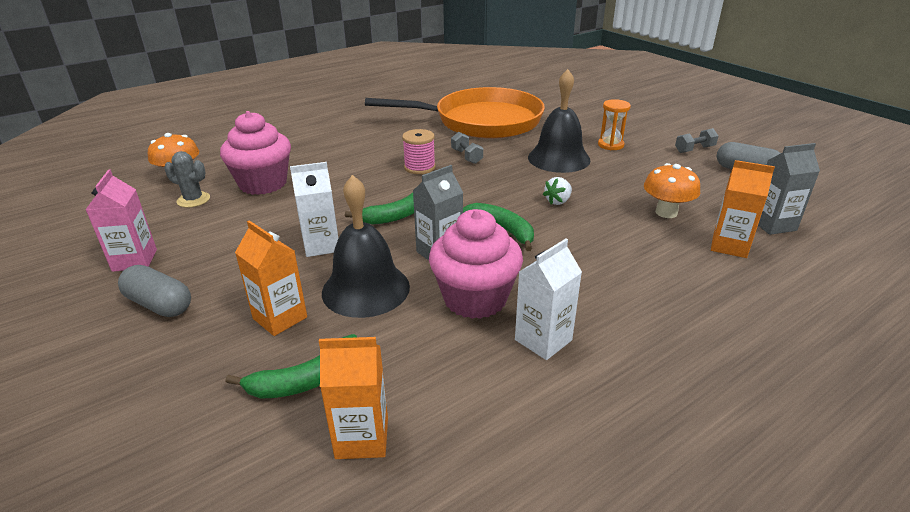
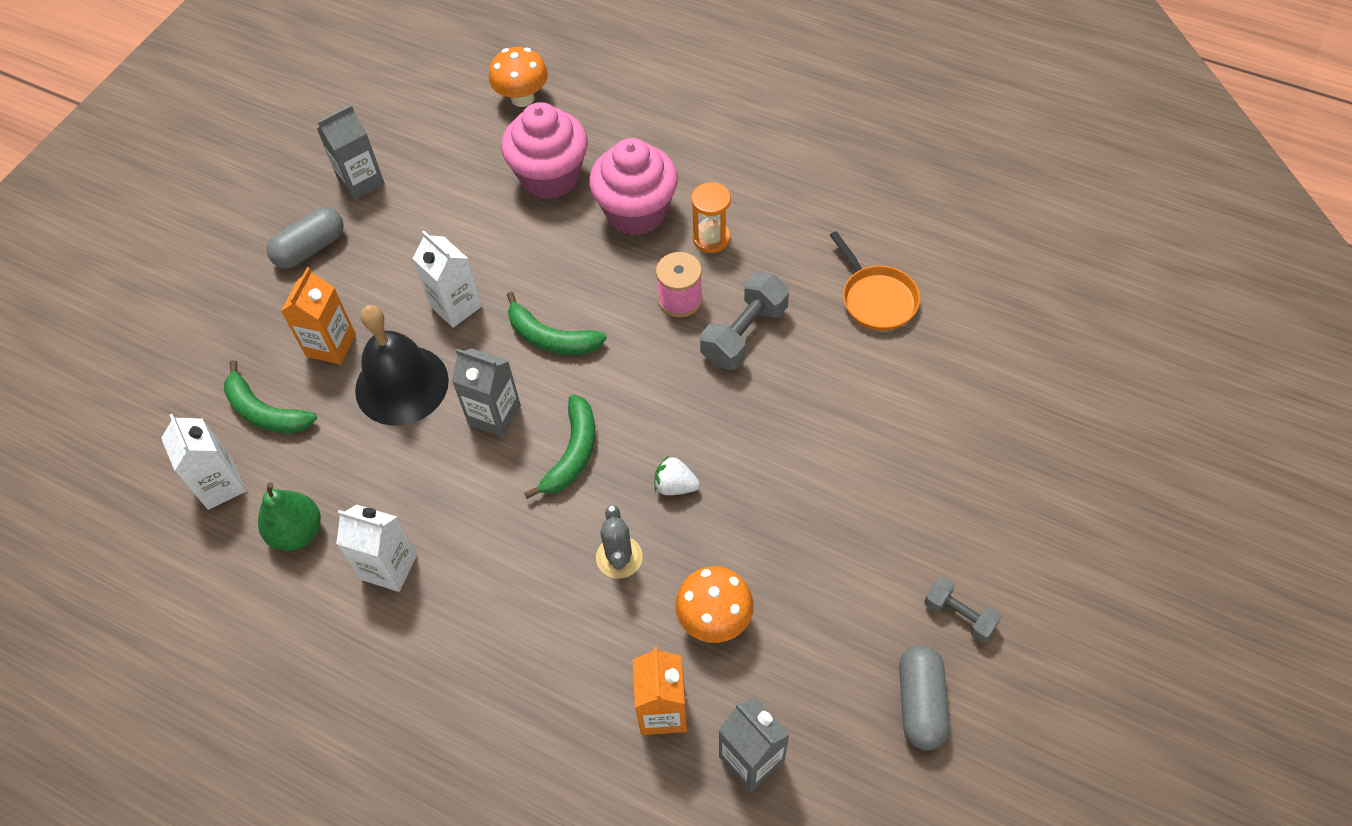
camera: 65 degrees right, 25 degrees up
(135, 260) = (361, 182): pink carton -> grey carton
(159, 304) = (310, 248): grey capsule -> grey capsule turned 45 degrees clockwise
(193, 200) = (484, 144): grey cactus -> grey cactus (619, 557)
(362, 438) = (221, 485): orange carton -> white carton
(466, 156) = (744, 334): grey dumbbell -> grey dumbbell, size x1.64
(466, 391) = (297, 532): none -> green pear
(475, 298) = (428, 483): pink cupcake -> pink cupcake (636, 212)
(481, 121) = (876, 299): orange pan -> orange pan, size x0.43
(559, 158) = (806, 443): black bell -> none
(610, 145) = (899, 494): orange hourglass -> orange hourglass (711, 238)

